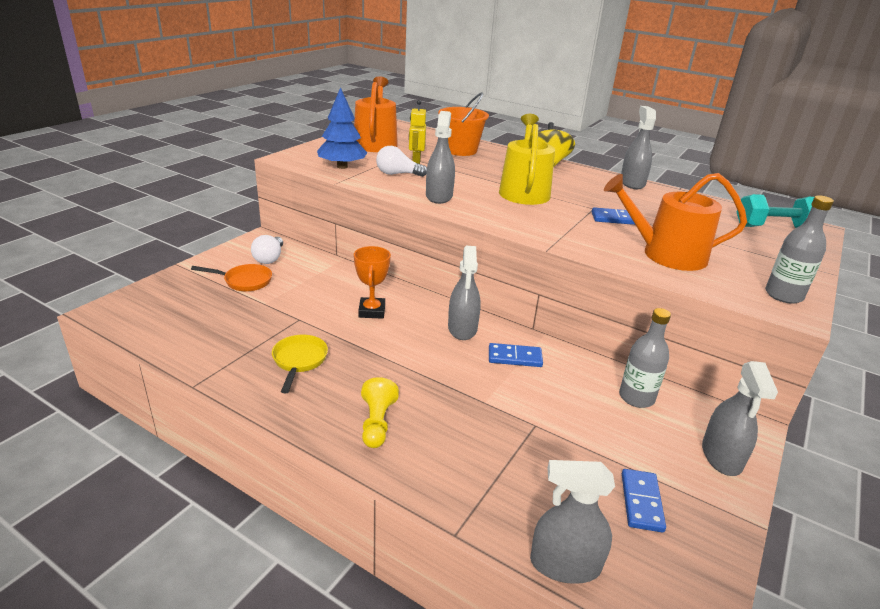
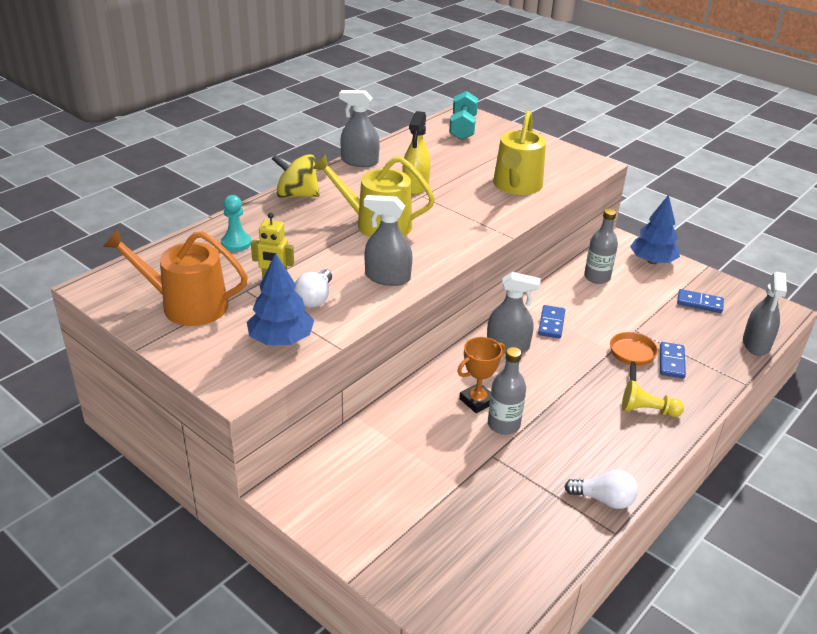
camera: 80 degrees left, 5 degrees up
(244, 281) = (406, 504): orange pan -> orange pan (632, 355)
(269, 258) = (347, 483): white light bulb -> white light bulb (604, 499)
(299, 361) = (567, 456): yellow pan -> none
(372, 311) = (477, 401): orange trophy -> orange trophy turned 45 degrees counterclockwise
(460, 150) = (236, 243): orange bucket -> turquoise pawn
(610, 205) = (415, 186): none -> yellow spray bottle
(616, 219) = (447, 190): blue domino -> blue domino (671, 362)
(666, 254) = (516, 186): orange watering can -> yellow watering can
(721, 456) = (652, 261): grey spray bottle -> blue tree
(783, 295) = (575, 160): grey bottle -> grey bottle (503, 424)

